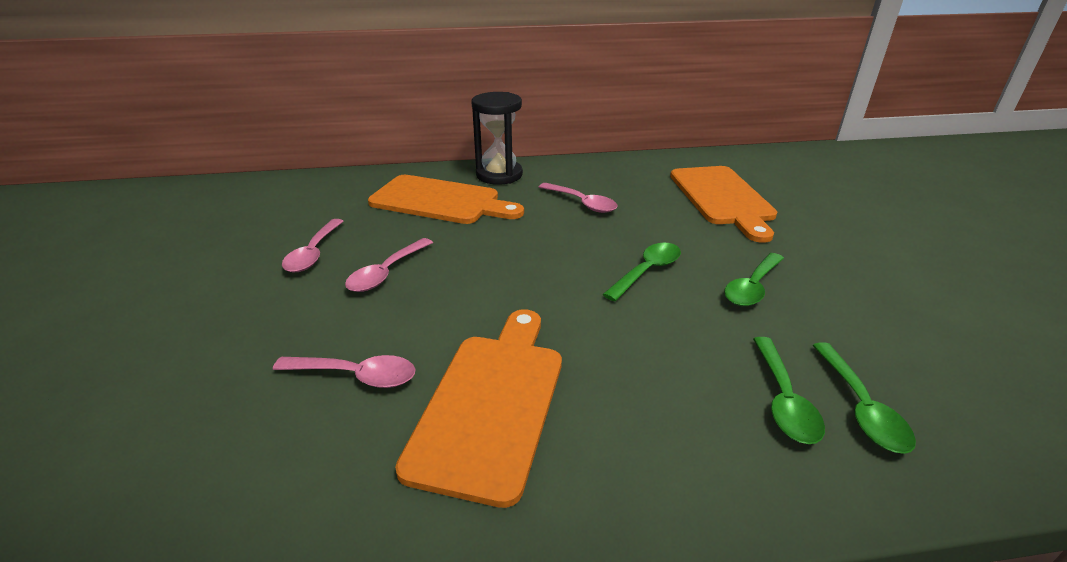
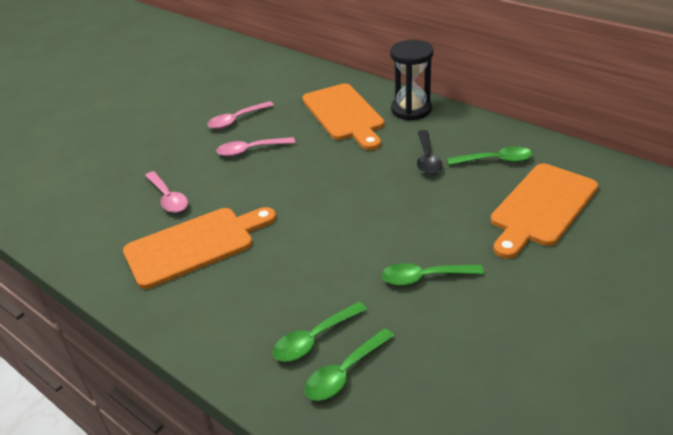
camera: 50 degrees right, 5 degrees up
(582, 203) = (427, 159): pink spoon -> black spoon
(647, 271) = (380, 228): green spoon -> green spoon (495, 160)

